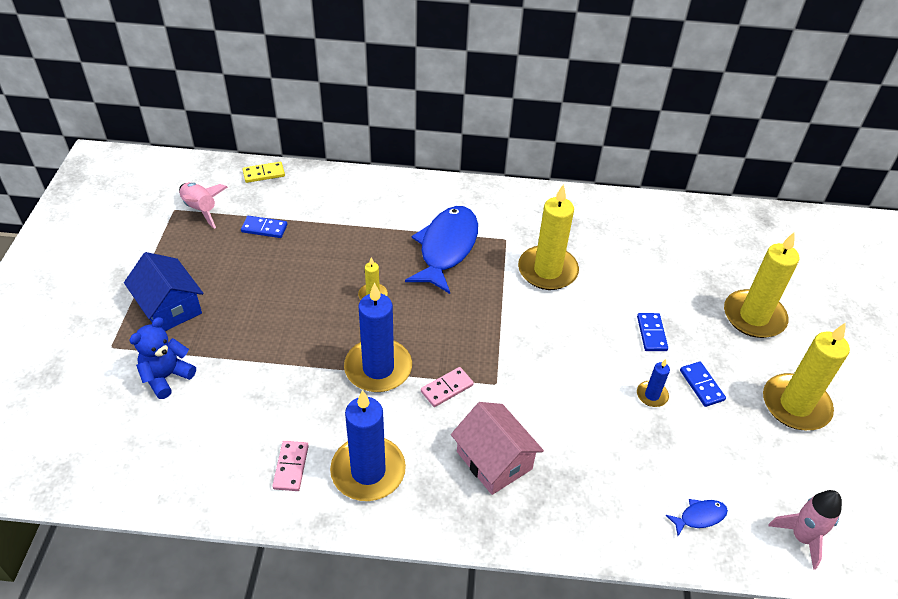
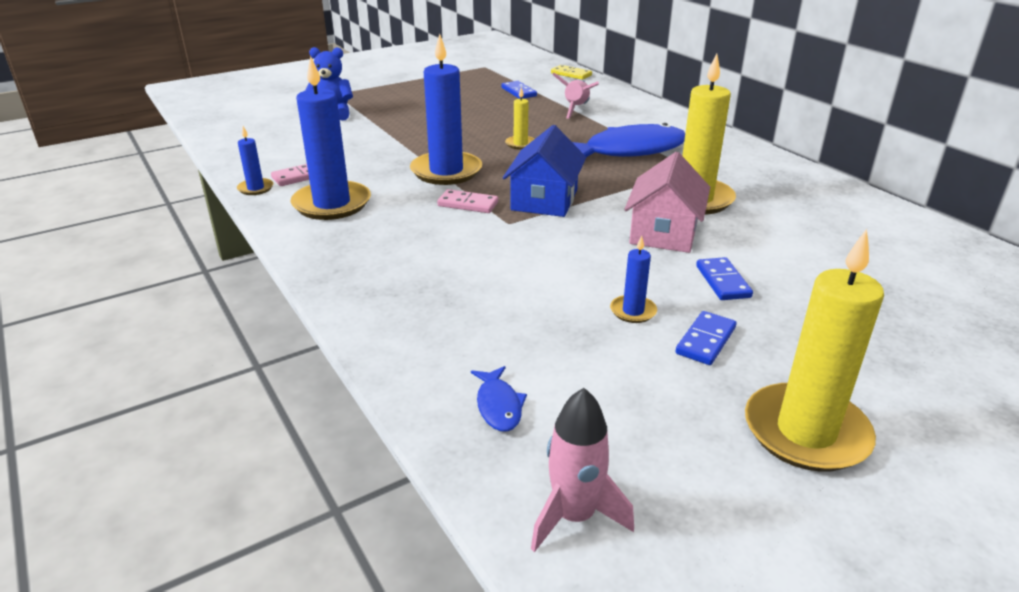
camera: 55 degrees right, 15 degrees down
(169, 307) = (395, 94): blue house -> blue house (544, 200)
(201, 209) = (499, 72): pink rocket -> pink rocket (576, 109)
(284, 510) = (255, 188): none -> blue candle
(494, 460) = (415, 252): pink house -> pink house (664, 232)
(651, 333) = (723, 281): blue domino -> blue domino turned 60 degrees counterclockwise
(699, 516) = (498, 406): blue fish -> blue fish turned 45 degrees clockwise
(754, 317) = (893, 344): yellow candle -> none

